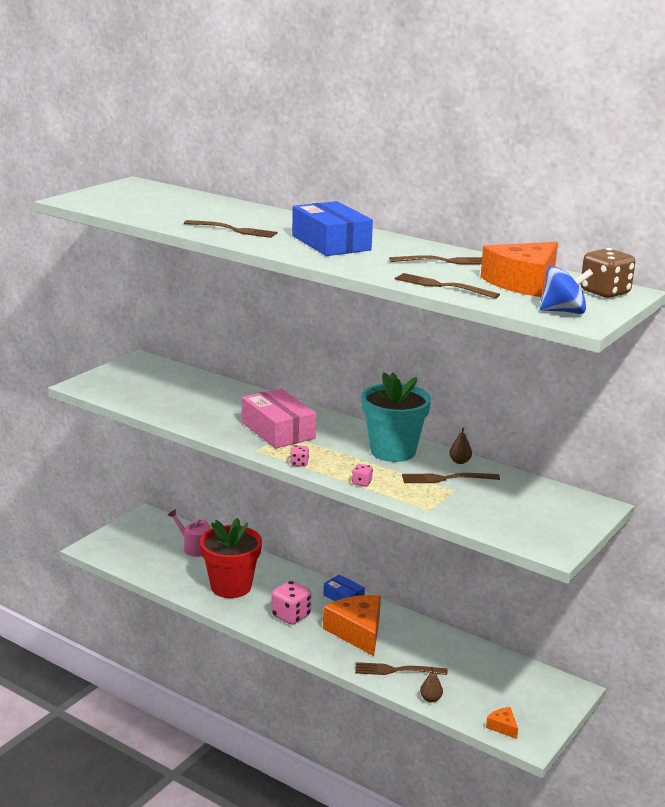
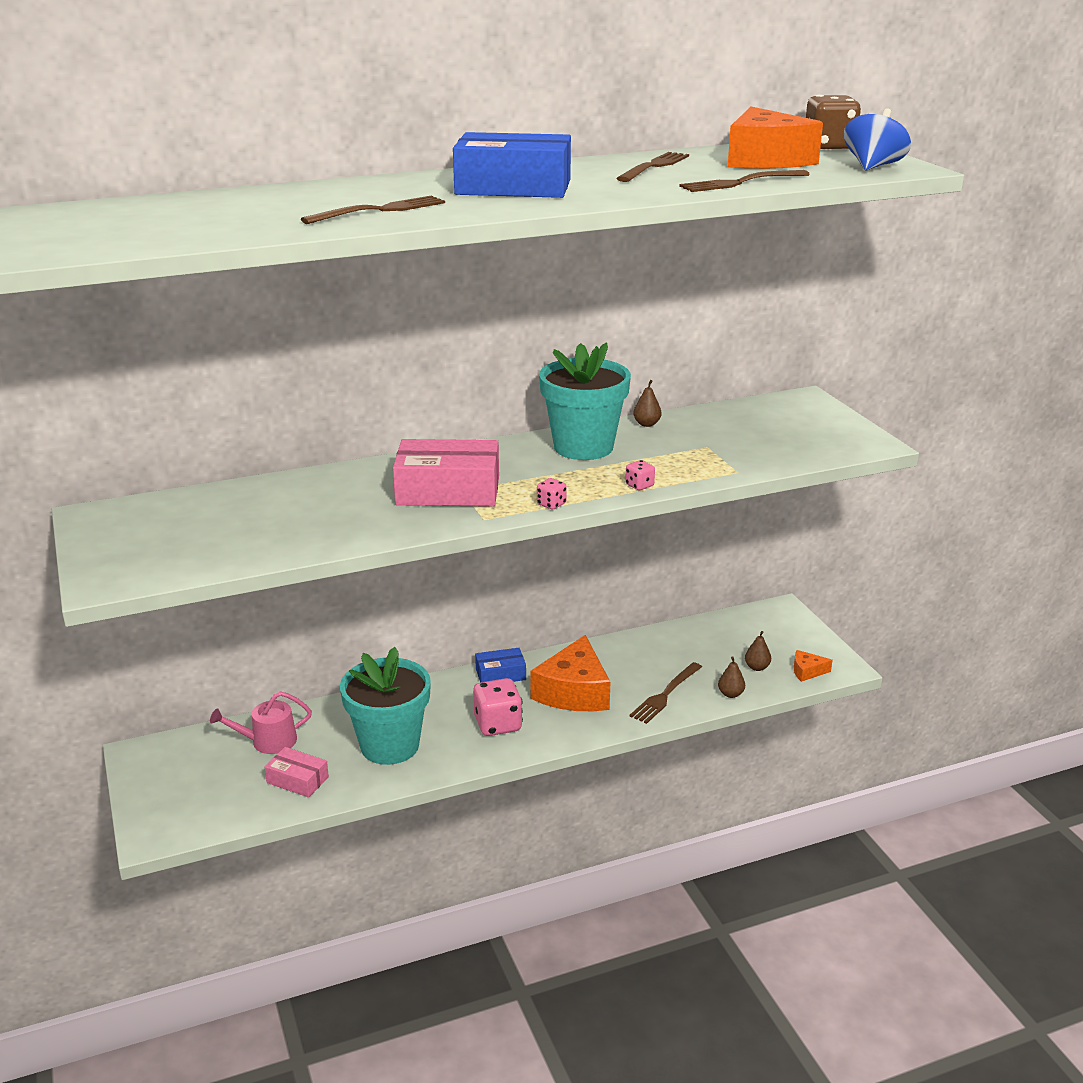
camera: 55 degrees left, 5 degrees up
(172, 570) = (297, 780): none -> pink box
(231, 587) = (390, 746): red flower pot -> turquoise flower pot
(357, 632) = (574, 691): orange cheese -> orange cheese turned 90 degrees counterclockwise
(446, 479) = (677, 442): brown fork -> none
(479, 701) = (757, 667): none -> brown pear

